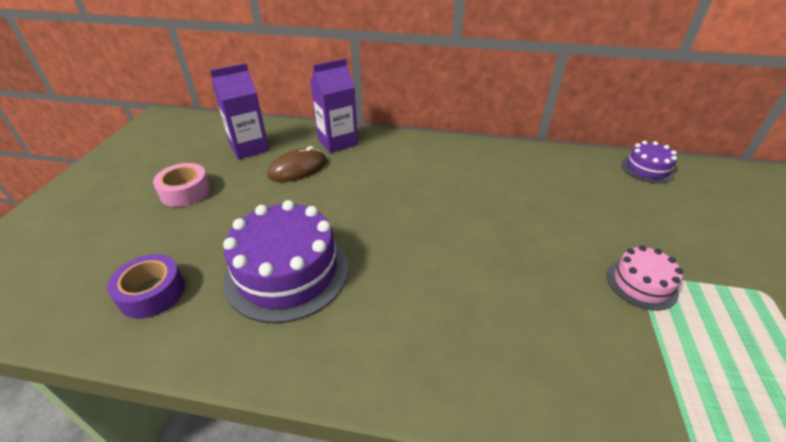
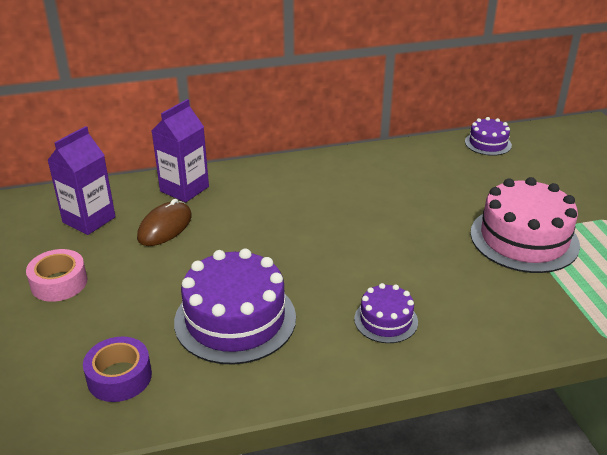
camera: 25 degrees left, 5 degrees down
(427, 327) = (386, 320): none -> purple cake
(641, 283) = (524, 239): pink cake -> pink cake, size x1.91

